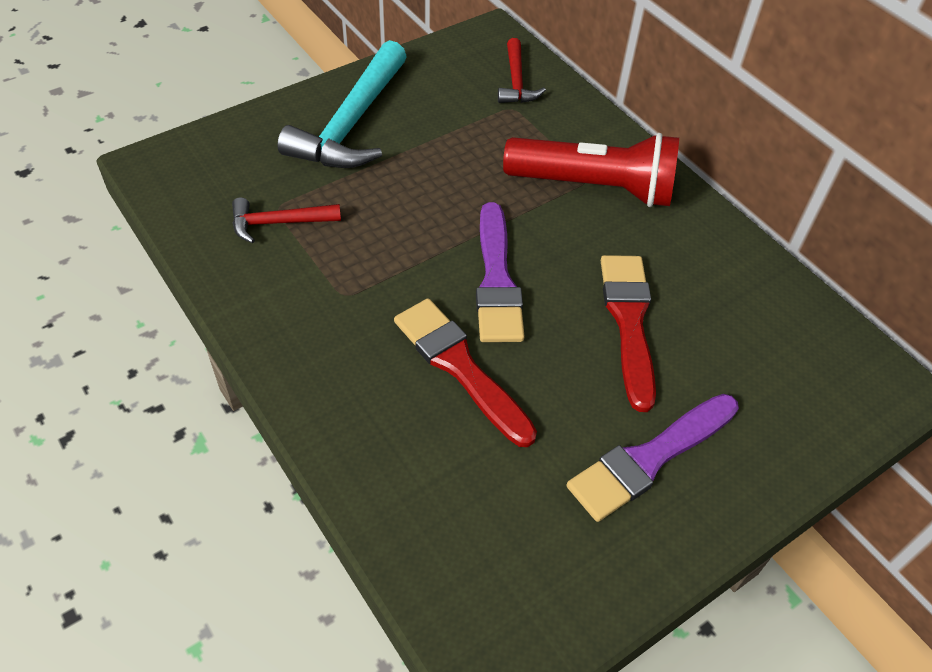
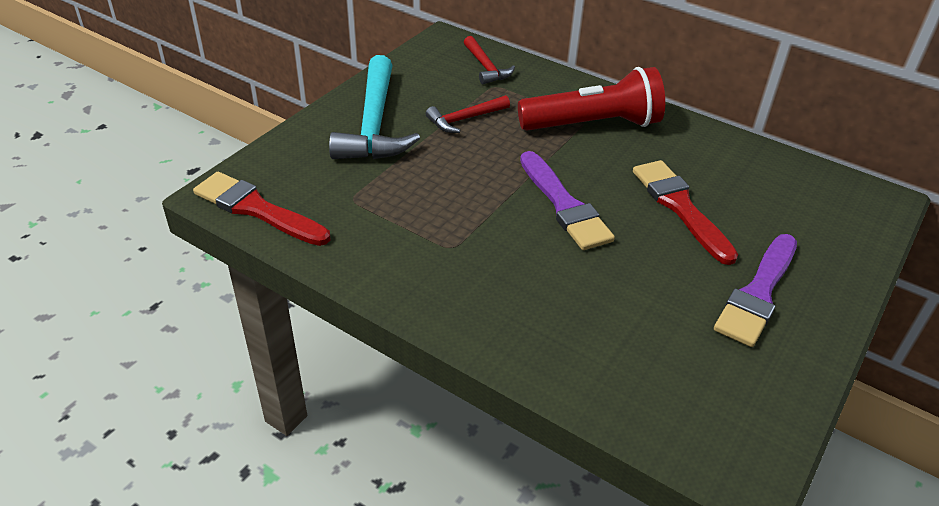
camera: 20 degrees left, 10 degrees down
(278, 223) = (361, 210): red hammer -> red hammer (464, 119)
(459, 367) = (577, 272): red brush -> red brush (257, 209)

